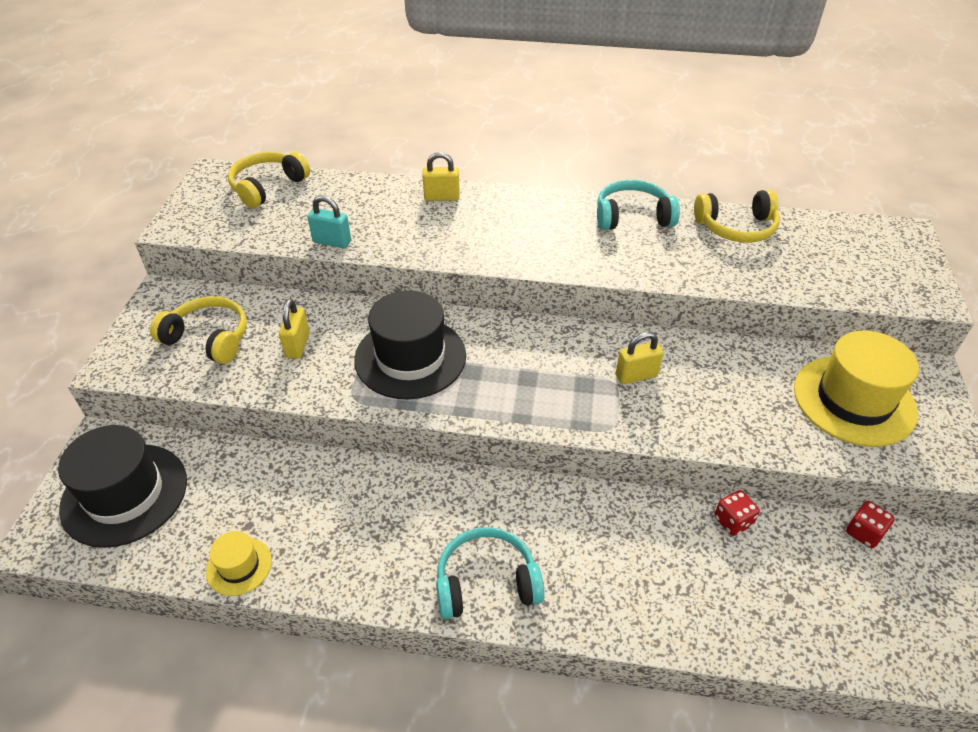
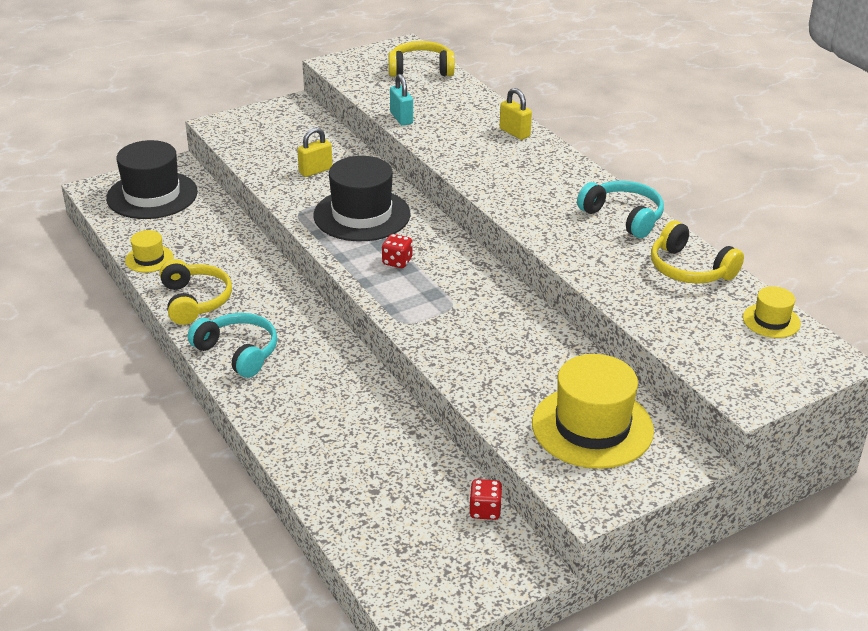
camera: 50 degrees right, 10 degrees down
(208, 338) = (279, 139): yellow headphones -> yellow headphones (195, 301)
(636, 375) = (473, 312): yellow padlock -> none
(732, 521) = (415, 439): red dice -> red dice (397, 262)
(836, 231) = (771, 320): none -> yellow hat

